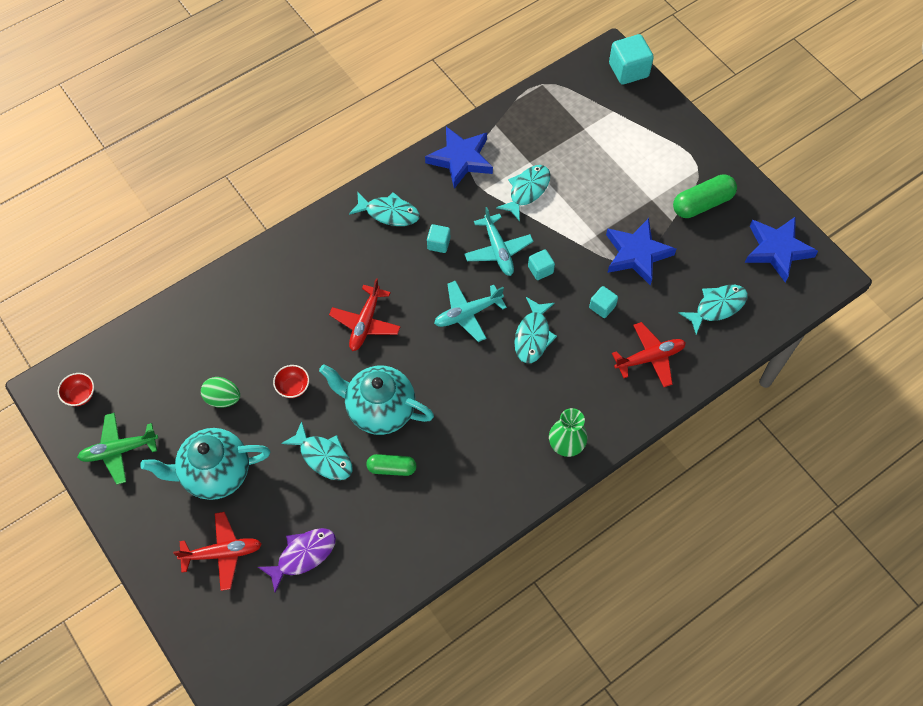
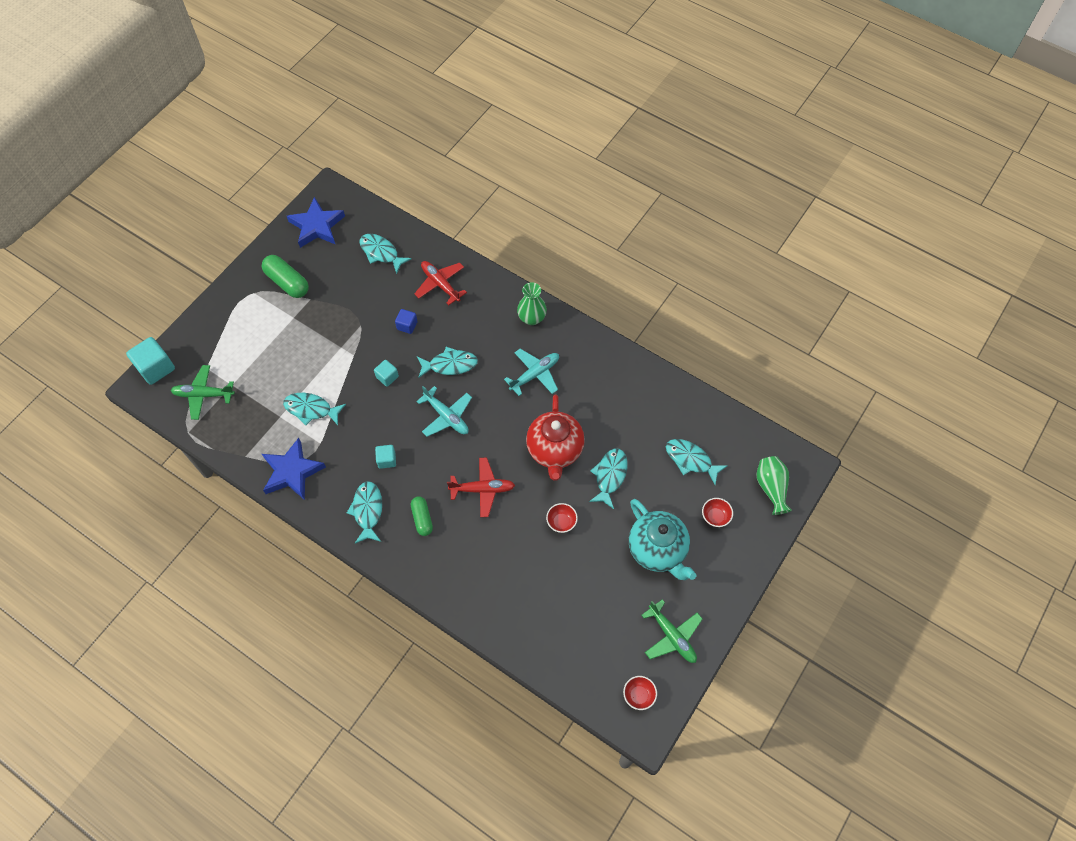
camera: 110 degrees left, 0 degrees up
(222, 553) = (715, 517): red plane -> red bowl
(223, 398) = (593, 573): green egg -> none
(226, 636) = (771, 488): none -> green vase
(303, 555) = (691, 460): purple fish -> turquoise fish
(379, 410) = (555, 450): turquoise teapot -> red teapot
(392, 468) = (598, 425): green capsule -> green capsule (422, 518)
(498, 250) = (378, 413): turquoise plane -> turquoise plane (535, 374)
(581, 103) = (203, 395): none -> green plane
(602, 307) = (407, 325): turquoise cube -> blue cube
(637, 254) = (350, 315): blue star -> none

